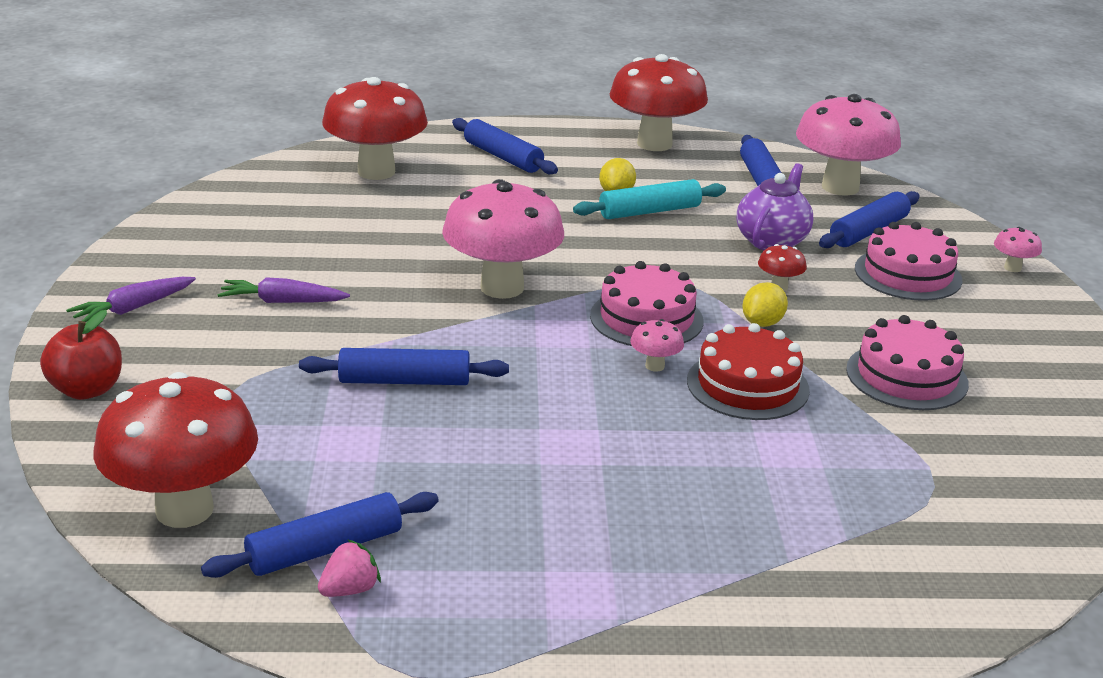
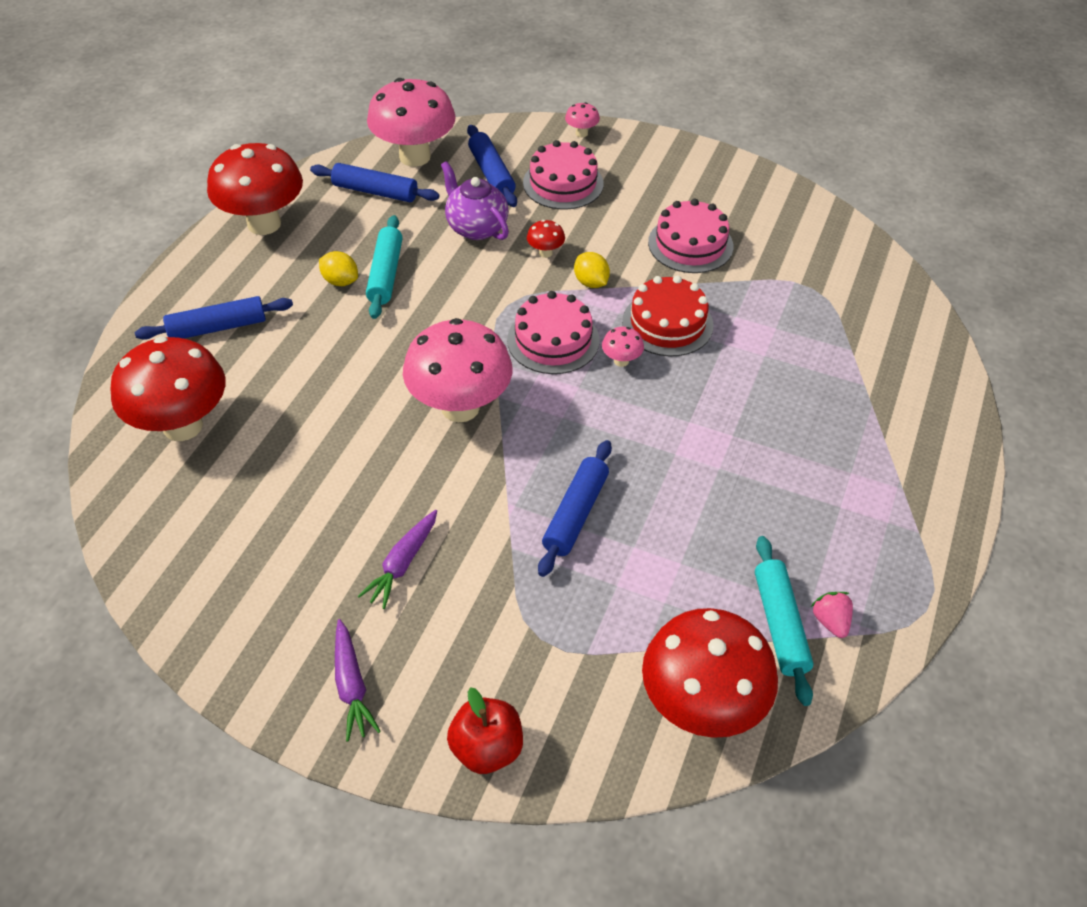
camera: 65 degrees left, 20 degrees up
(325, 549) = (780, 624): blue rolling pin -> turquoise rolling pin

